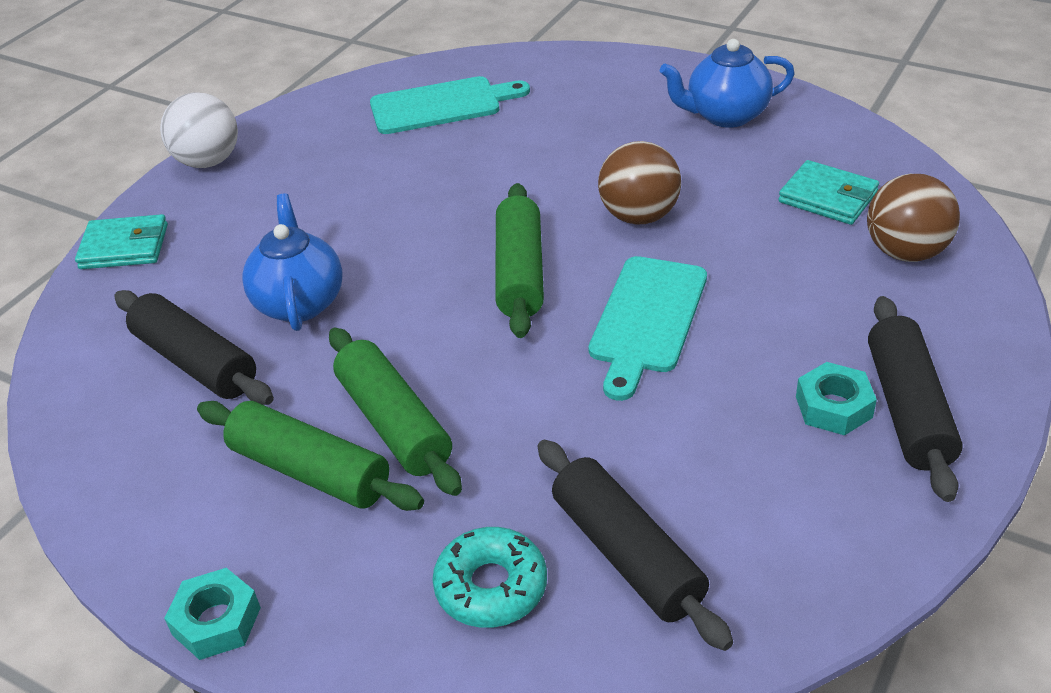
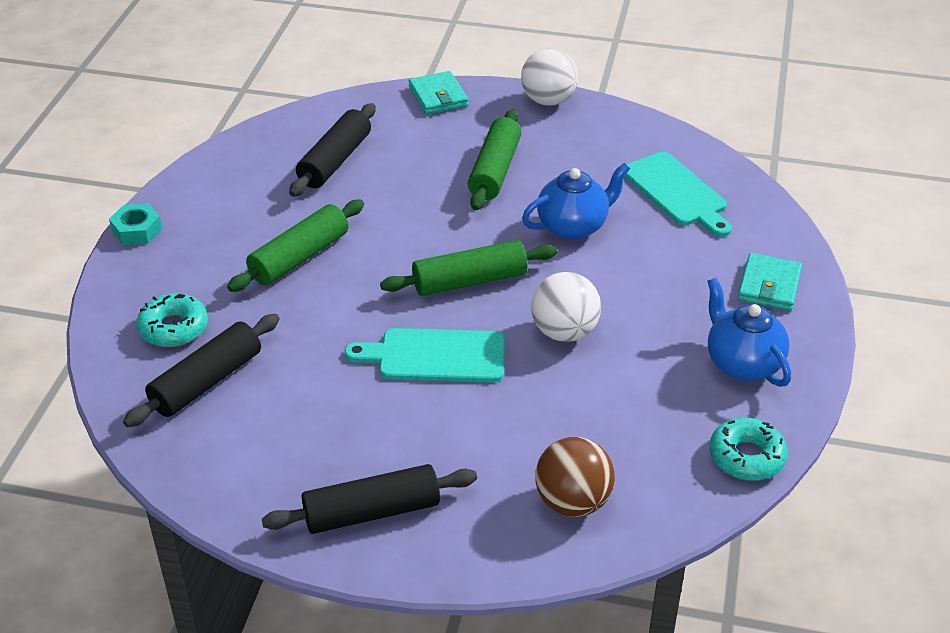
camera: 70 degrees right, 0 degrees up
(299, 302) = (405, 186): blue teapot -> blue teapot (573, 226)
(310, 470) = (252, 233): green rolling pin -> green rolling pin (495, 170)
(639, 216) = (564, 332): brown ball -> white ball
(828, 197) = (637, 445): turquoise wallet -> turquoise wallet (769, 286)
(833, 407) = (364, 469): turquoise nut -> none
(856, 137) = (746, 457): none -> turquoise donut

